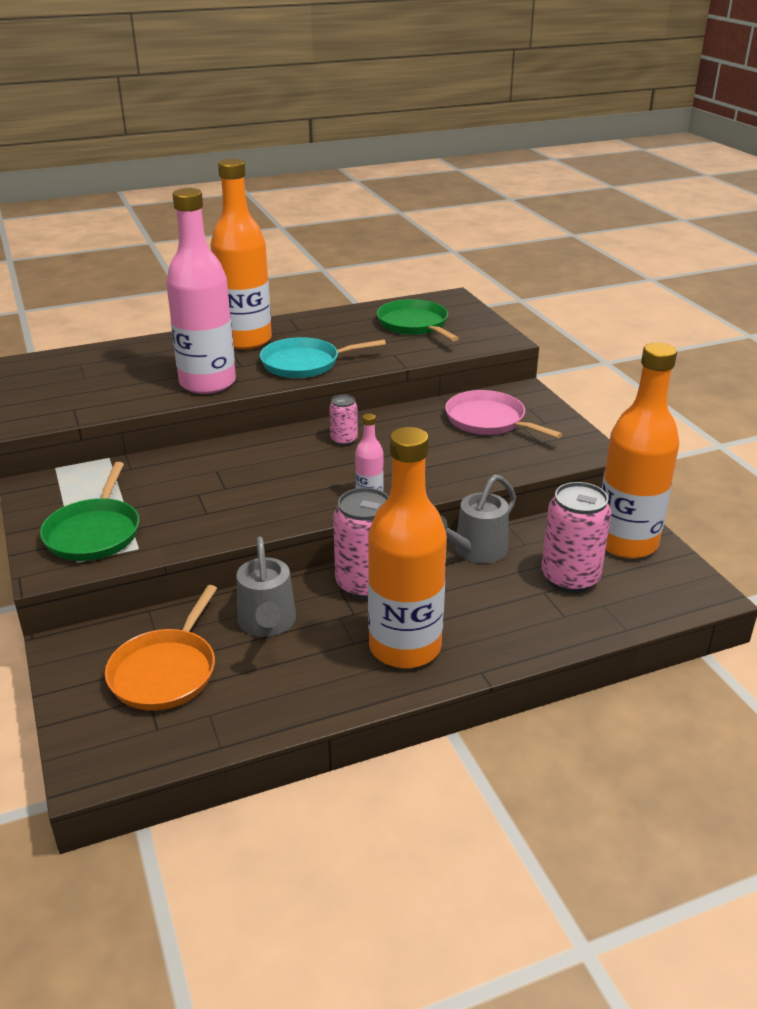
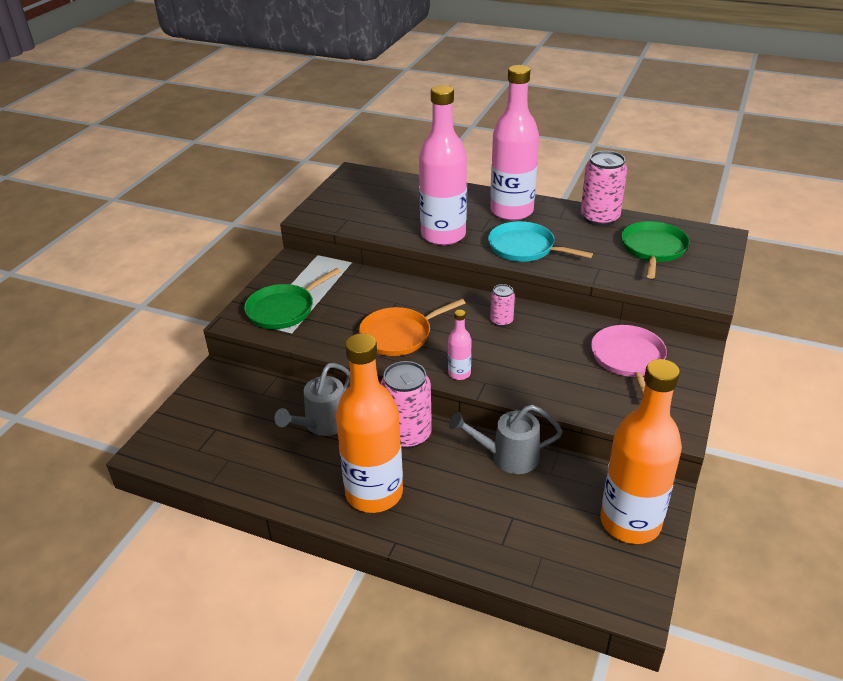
camera: 45 degrees right, 5 degrees up
(165, 672) = (240, 419): orange pan -> orange pan (399, 335)
(246, 340) = (511, 211): orange bottle -> pink bottle
(570, 578) = (546, 520): pink can -> pink can (599, 218)

